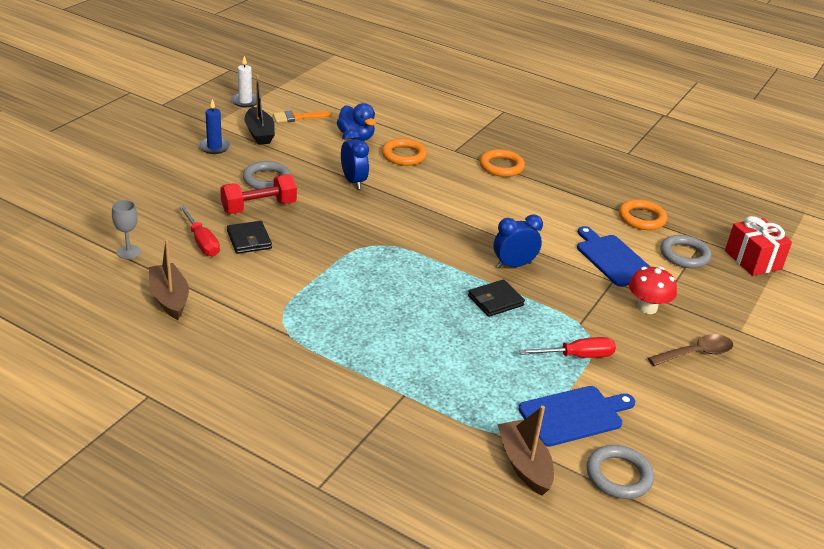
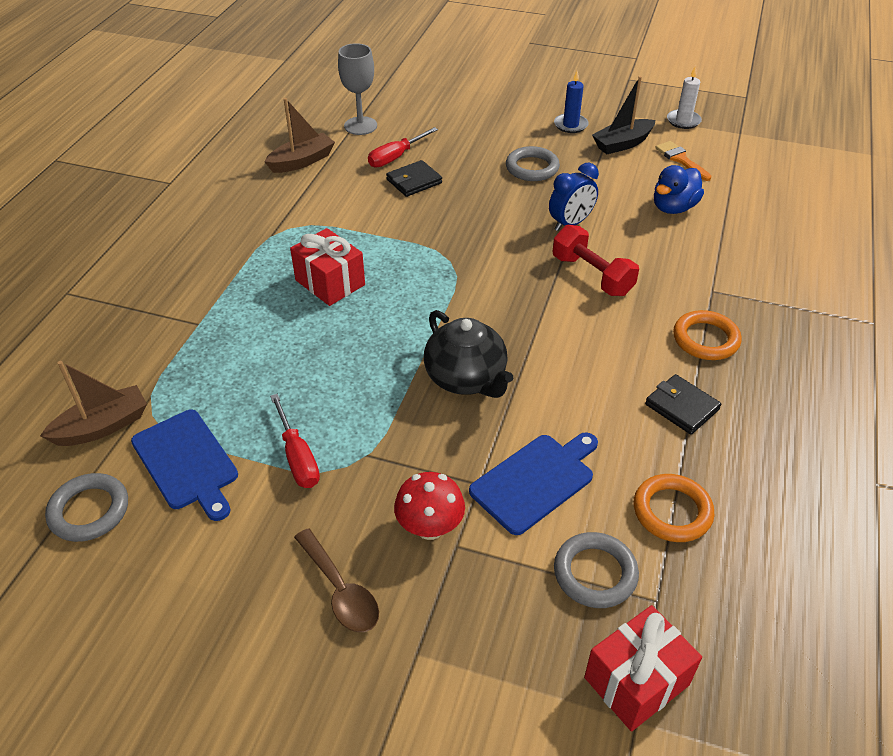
camera: 80 degrees right, 10 degrees up
(128, 252) = (360, 126): grey goblet -> grey goblet, size x1.53
(259, 207) = (476, 174): red dumbbell -> red dumbbell (592, 275)
(376, 310) = (330, 282): none -> red gift
(404, 155) = (661, 250): orange ring -> none
(495, 301) = (383, 371): black wallet -> black wallet (681, 407)
(513, 265) = (466, 378): blue clock -> black teapot

